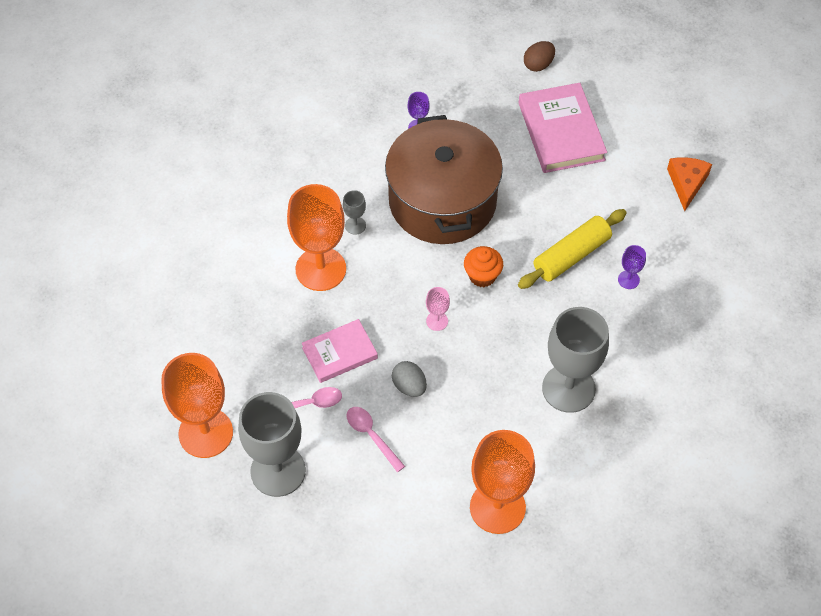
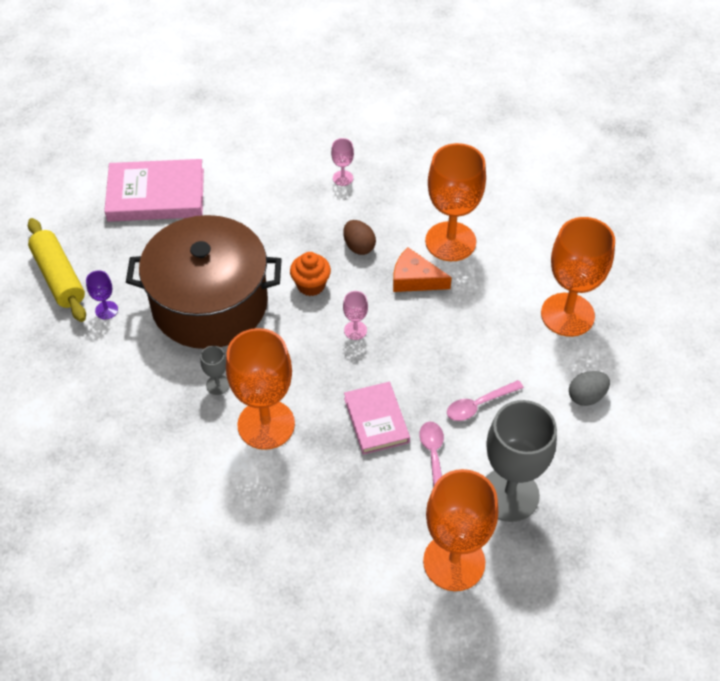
camera: 80 degrees left, 5 degrees down
(409, 386) = (427, 364): grey egg -> grey egg (586, 396)
(538, 65) = (64, 197): brown egg -> brown egg (359, 246)
(568, 388) = (450, 241): grey goblet -> orange goblet
(571, 255) = (305, 213): yellow rolling pin -> yellow rolling pin (59, 277)
(628, 279) = (343, 178): purple goblet -> pink goblet
(687, 183) = (248, 118): orange cheese -> orange cheese (415, 279)

